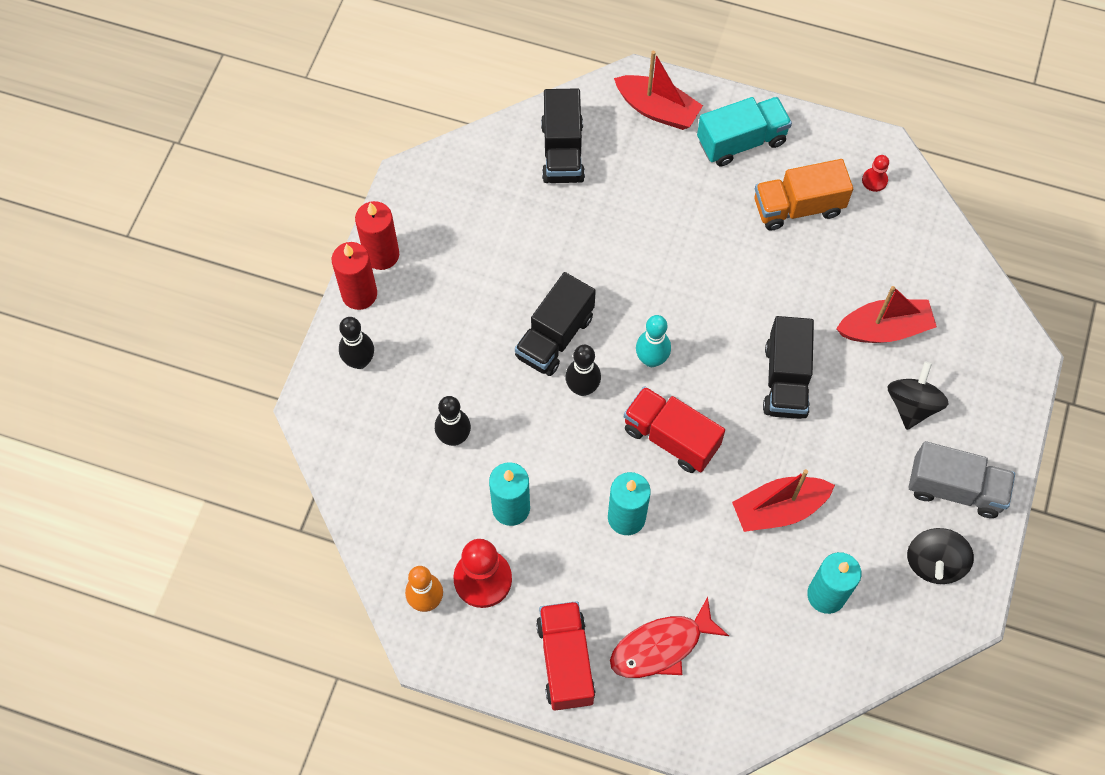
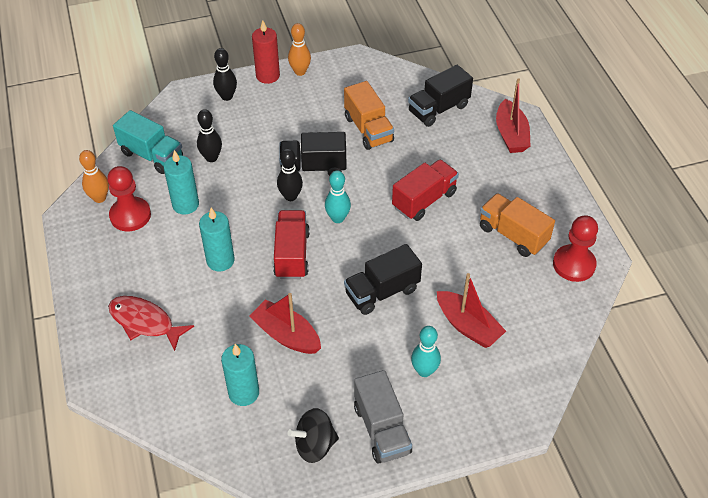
camera: 55 degrees right, 15 degrees down
(381, 255) = (300, 72): red candle -> orange bowling pin
(538, 243) = (368, 129): none -> orange truck
(565, 661) = (103, 280): red truck -> red truck (424, 200)
(741, 141) = (530, 184): turquoise truck -> turquoise truck (152, 155)
(874, 180) = (574, 264): red pawn -> red pawn, size x2.05
(912, 405) = (424, 371): black spinning top -> turquoise bowling pin

